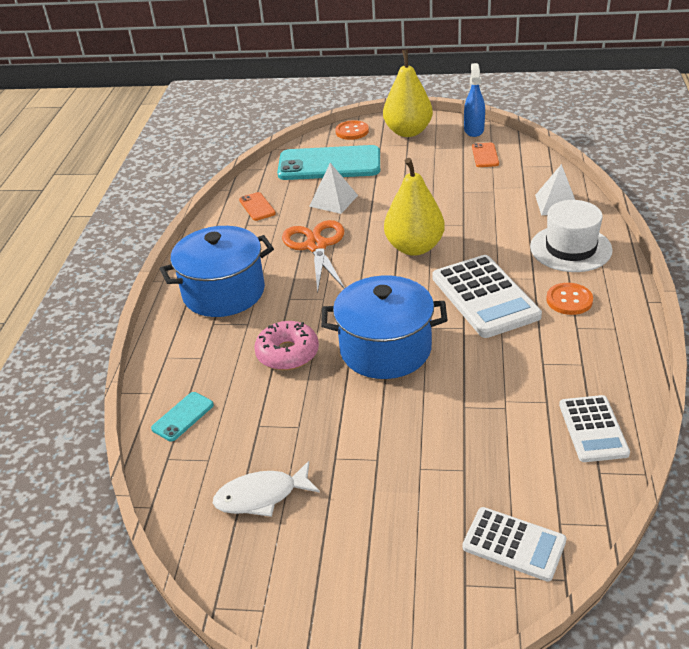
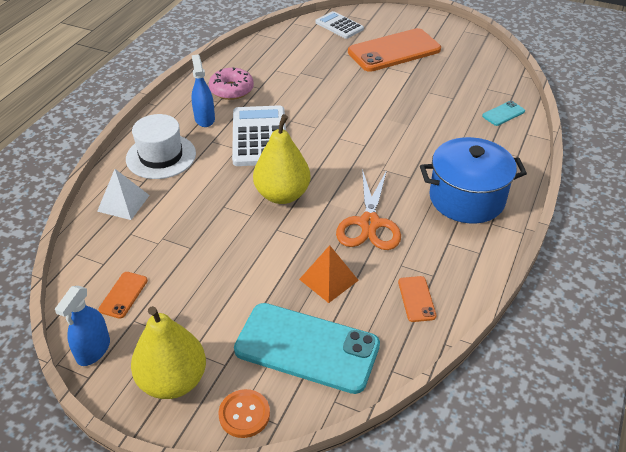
camera: 165 degrees left, 5 degrees up
(261, 496) = (457, 66): white fish -> none
(287, 353) = (423, 135): pink donut -> pink donut (231, 90)
(333, 200) = (328, 279): white pyramid -> orange pyramid
(381, 503) = (394, 51): none -> orange phone
(385, 349) = (353, 120): blue pot -> none
(569, 300) = (204, 119): orange button -> blue spray bottle
(593, 429) = (263, 53): white calculator -> none

